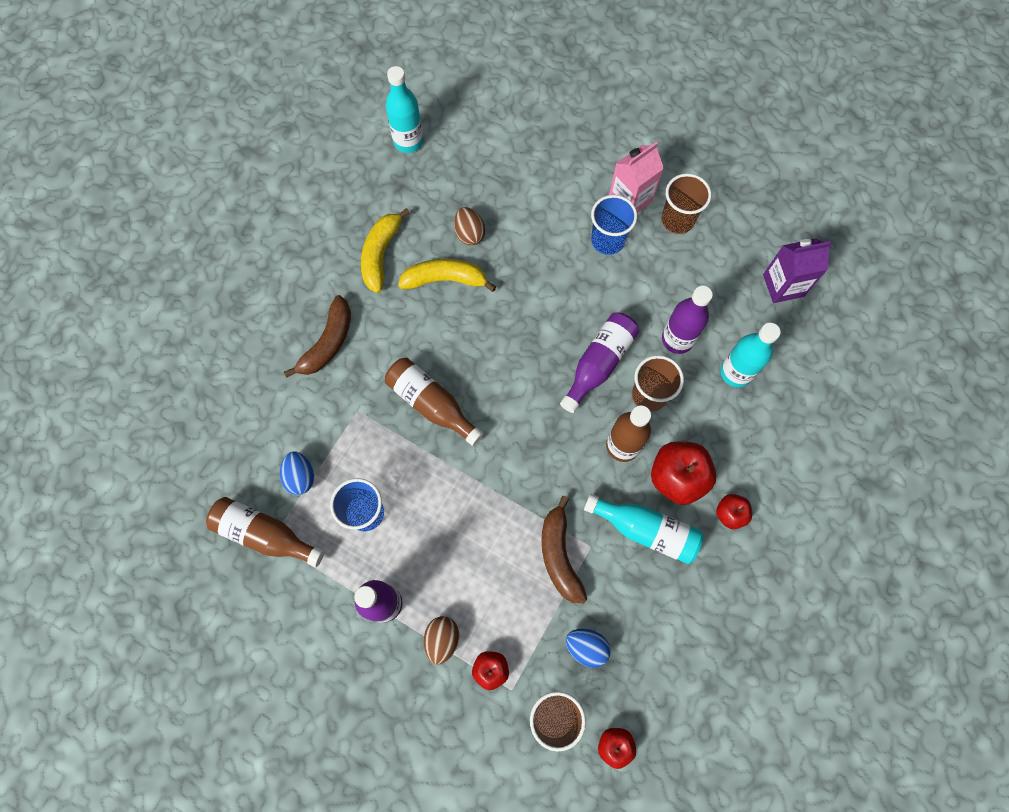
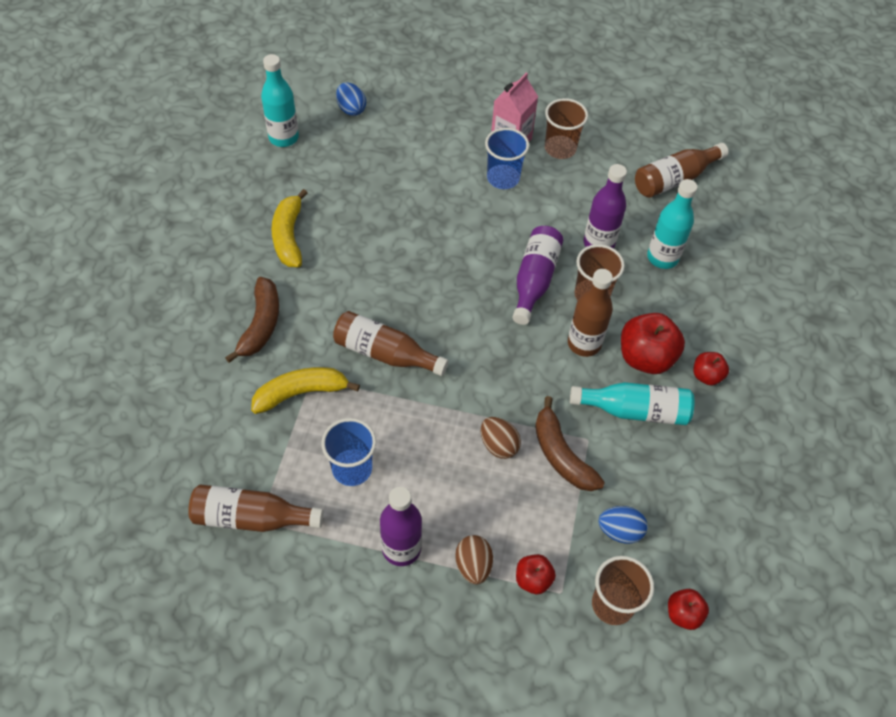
camera: 20 degrees left, 15 degrees down
(300, 477) = (272, 453): blue egg -> blue egg (351, 109)
(445, 279) = (360, 244): yellow banana -> yellow banana (301, 393)
(469, 234) = (370, 200): brown egg -> brown egg (498, 445)
(783, 285) = (674, 179): purple carton -> brown bottle

